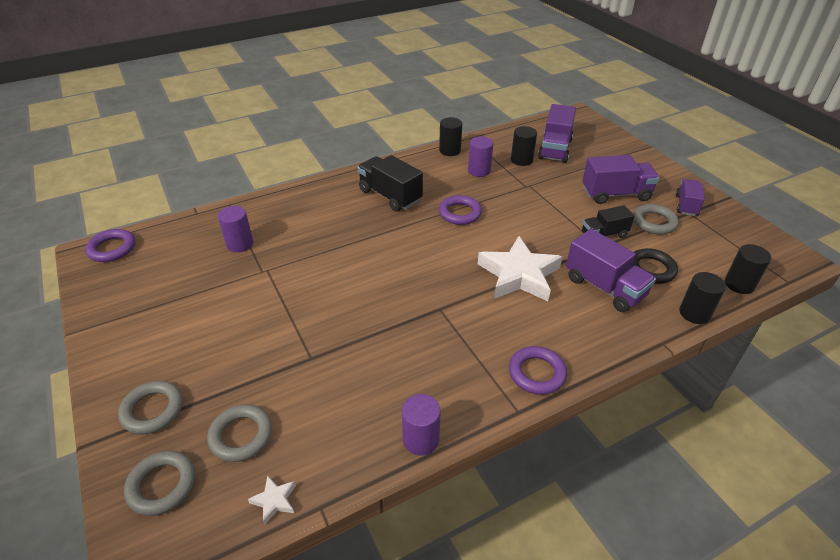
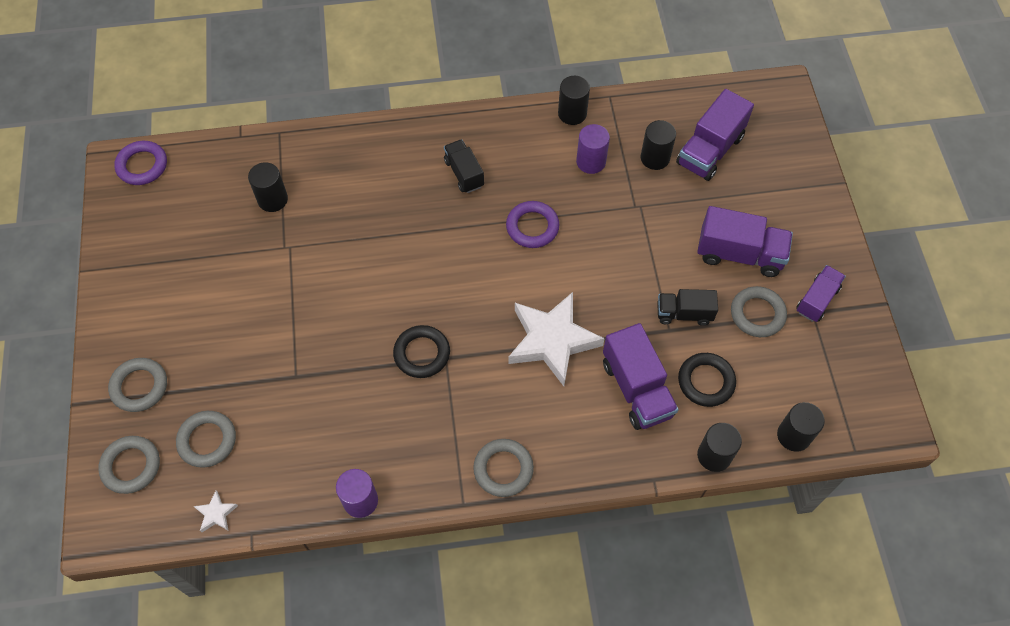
camera: 20 degrees right, 20 degrees up
(240, 244) = (272, 199): purple cylinder -> black cylinder
(390, 196) = (464, 173): black truck -> black truck, size x0.63
(418, 311) = (422, 353): none -> black ring
(536, 373) = (503, 469): purple ring -> grey ring

